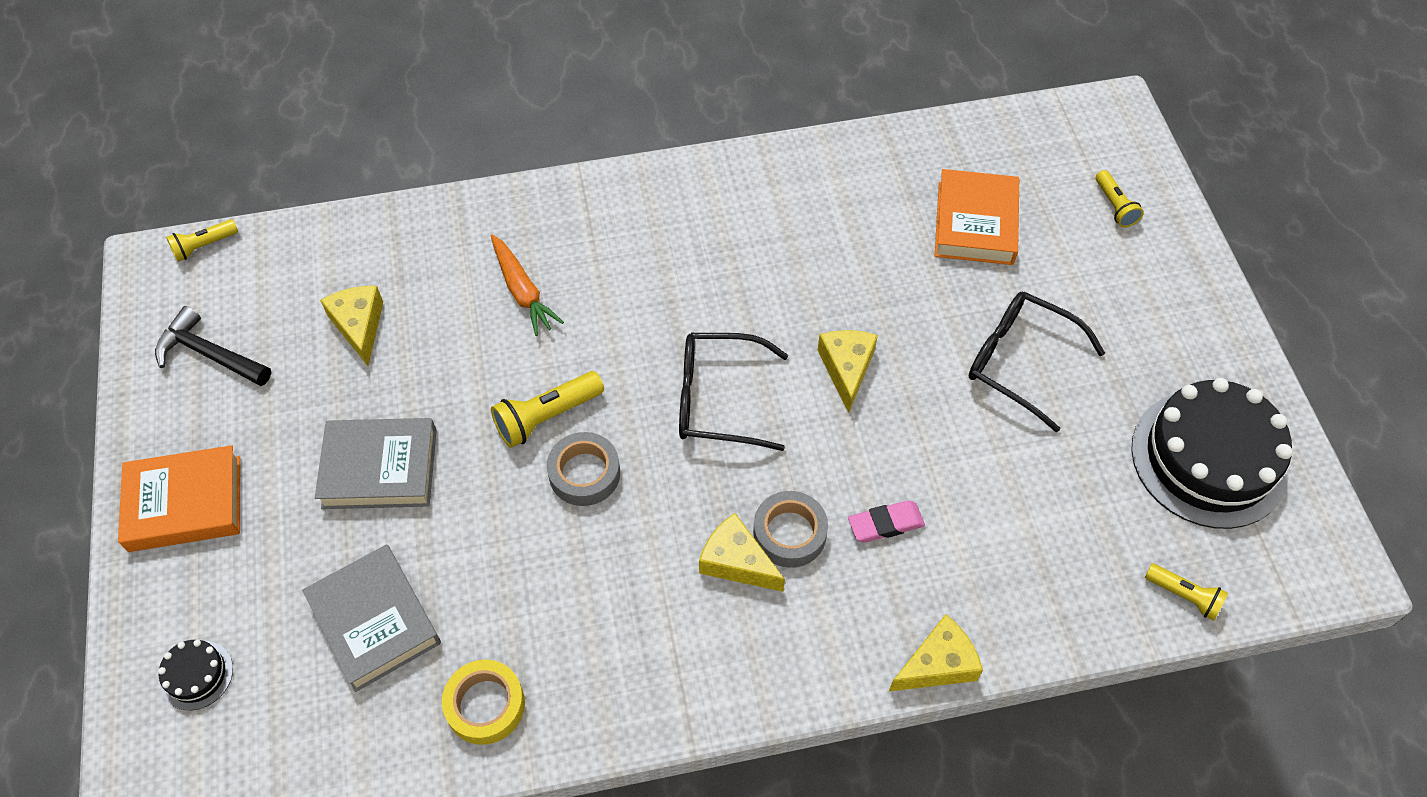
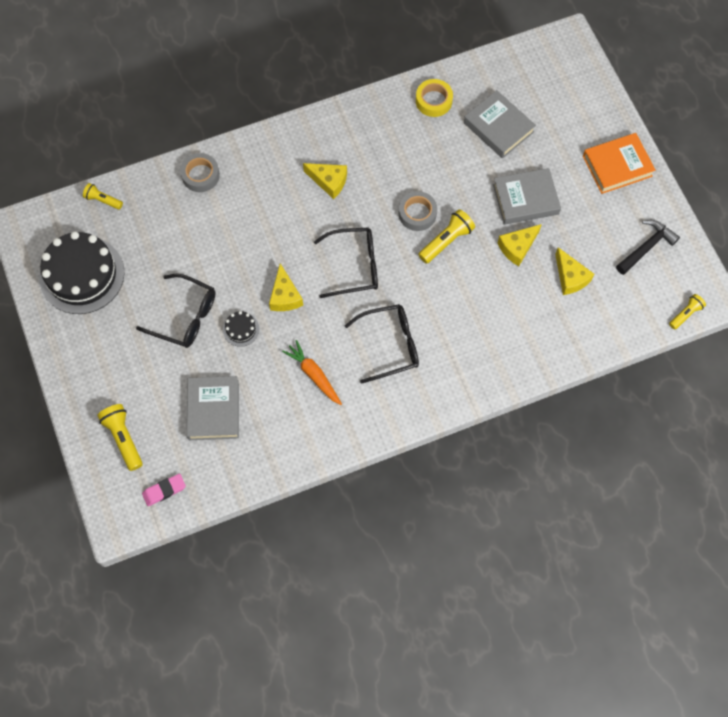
camera: 170 degrees right, 10 degrees up
(196, 675) = (571, 92): black cake -> black cake (241, 329)
(209, 354) = (646, 247): black hammer -> black hammer turned 60 degrees counterclockwise
(522, 291) = (483, 315): orange carrot -> orange carrot (314, 375)
(685, 270) = (390, 345): none -> black glasses
(789, 533) = (304, 200): grey tape -> grey tape (200, 175)
(885, 524) = (255, 212): pink eraser -> pink eraser (164, 490)
(937, 664) = (225, 150): yellow cheese -> yellow cheese (517, 247)
(975, 223) = (214, 410): orange book -> grey book
(1114, 206) = (123, 438): yellow flashlight -> yellow flashlight, size x1.57

